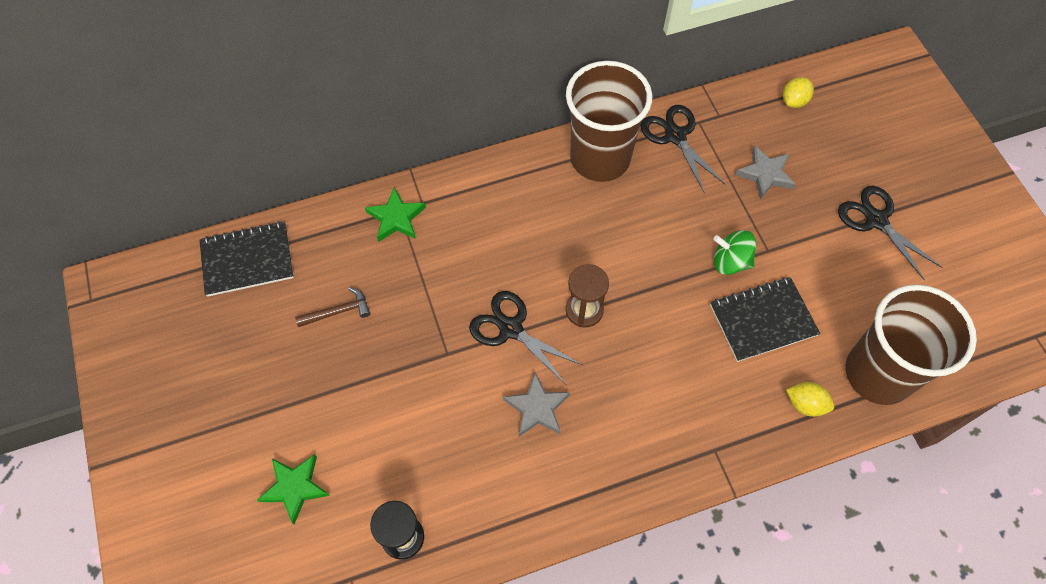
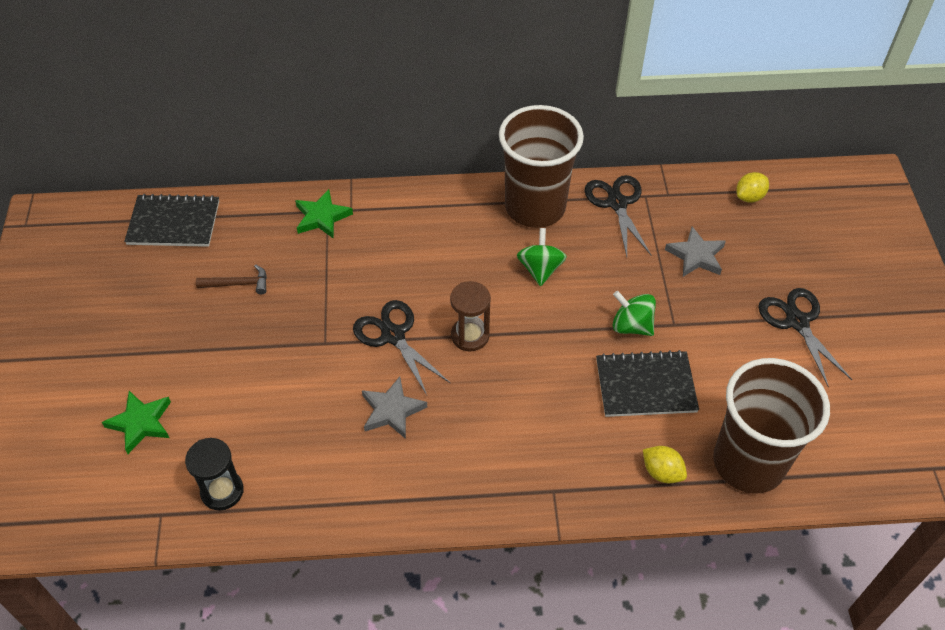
camera: 15 degrees right, 10 degrees down
(627, 223) = (540, 269): none -> green spinning top

